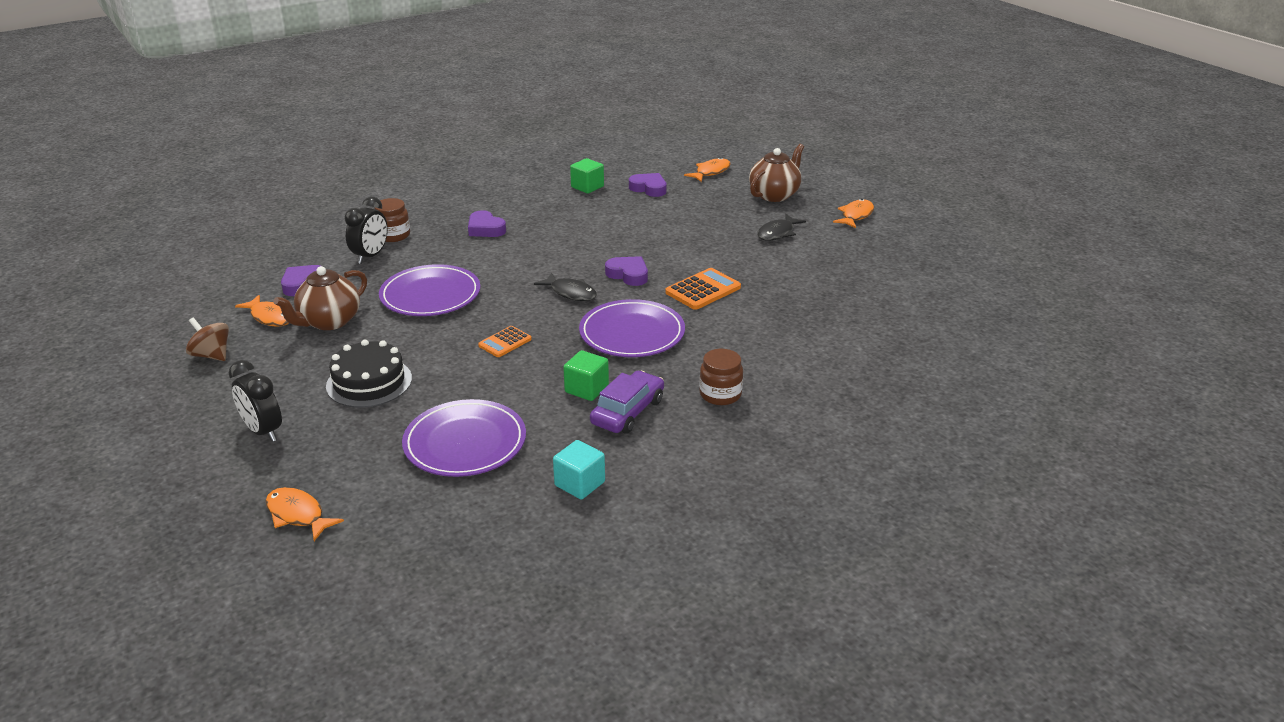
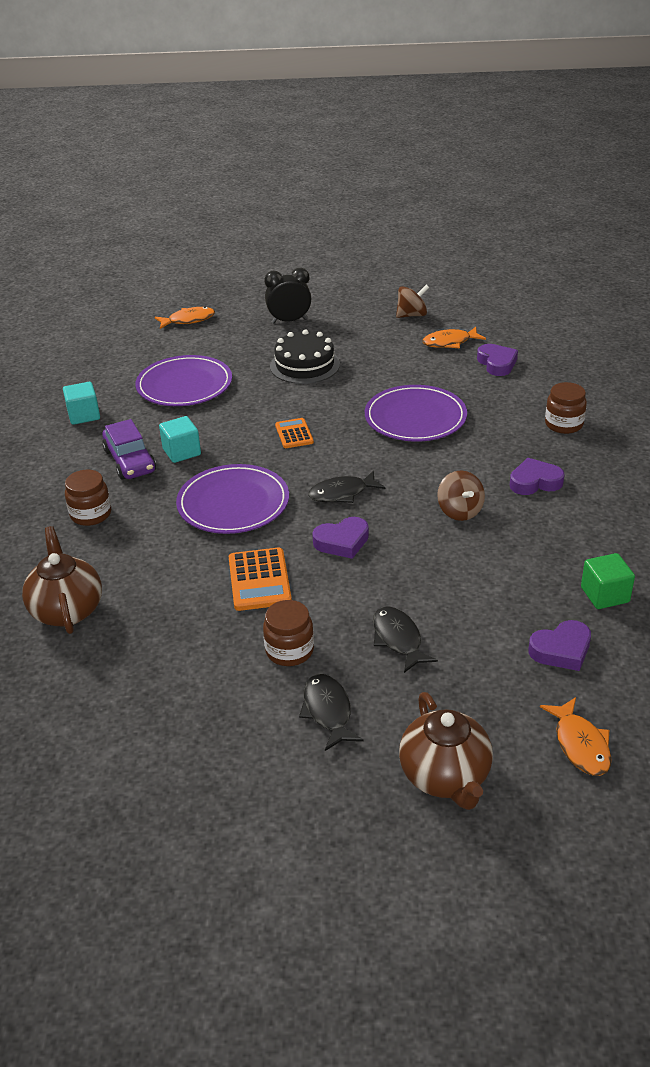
camera: 125 degrees right, 5 degrees up
(329, 321) = (416, 364): brown teapot -> brown teapot (67, 610)
(370, 256) = (525, 404): black clock -> none
(548, 245) = (460, 511): none -> brown spinning top
(586, 389) = (182, 452): green cube -> turquoise cube
(697, 230) = (398, 639): none -> black fish
(750, 258) = (289, 651): none -> brown jar
(855, 215) = (304, 834): orange fish -> none

